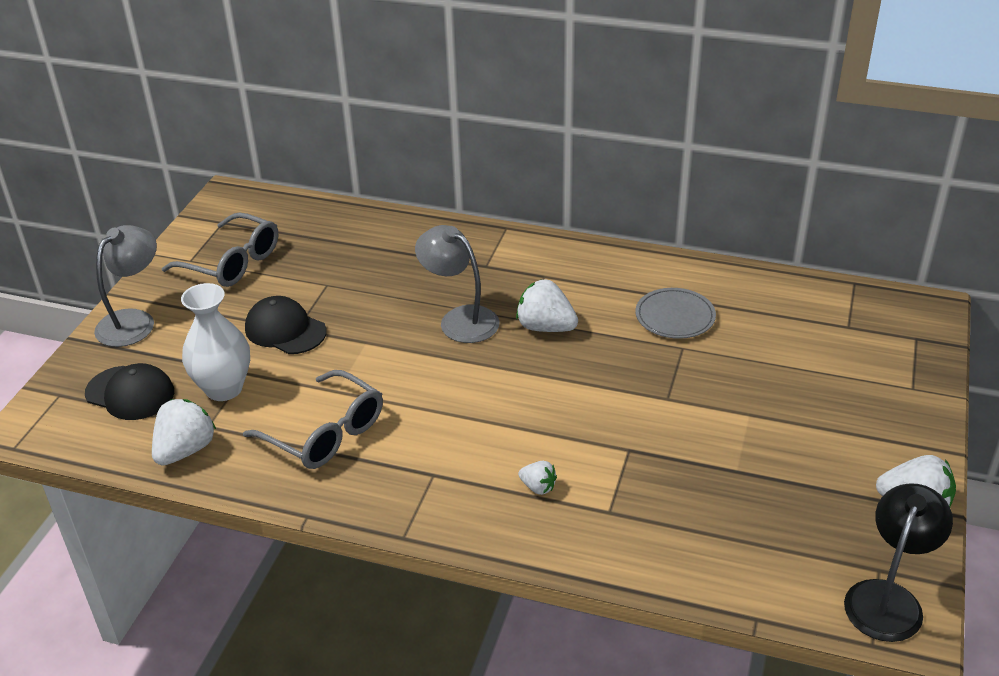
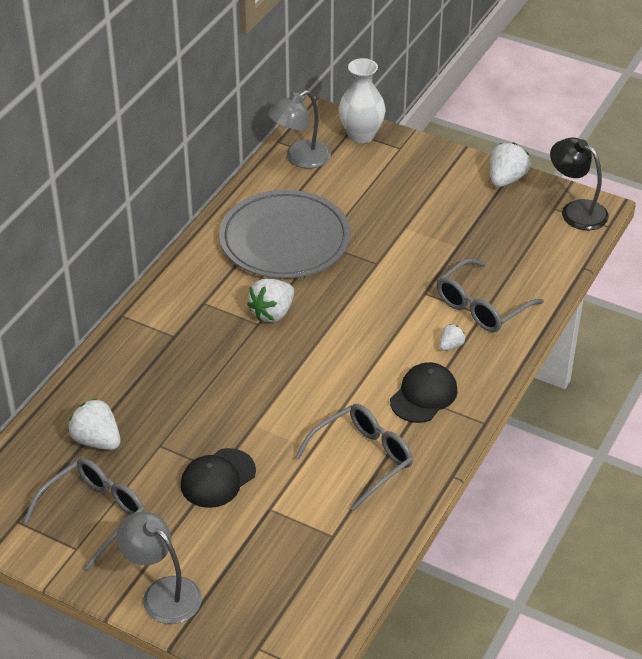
camera: 80 degrees left, 5 degrees up
(130, 393) = (272, 592): black cap -> black cap (423, 395)
(185, 450) = (359, 551): white strawberry -> white strawberry (97, 440)
(224, 388) = (287, 524): white vase -> white vase (361, 135)
(460, 319) = (243, 362): grey lamp -> grey lamp (300, 159)
(624, 509) = (481, 306): none -> grey glasses
(675, 317) = (285, 240): grey plate -> grey plate, size x2.04

